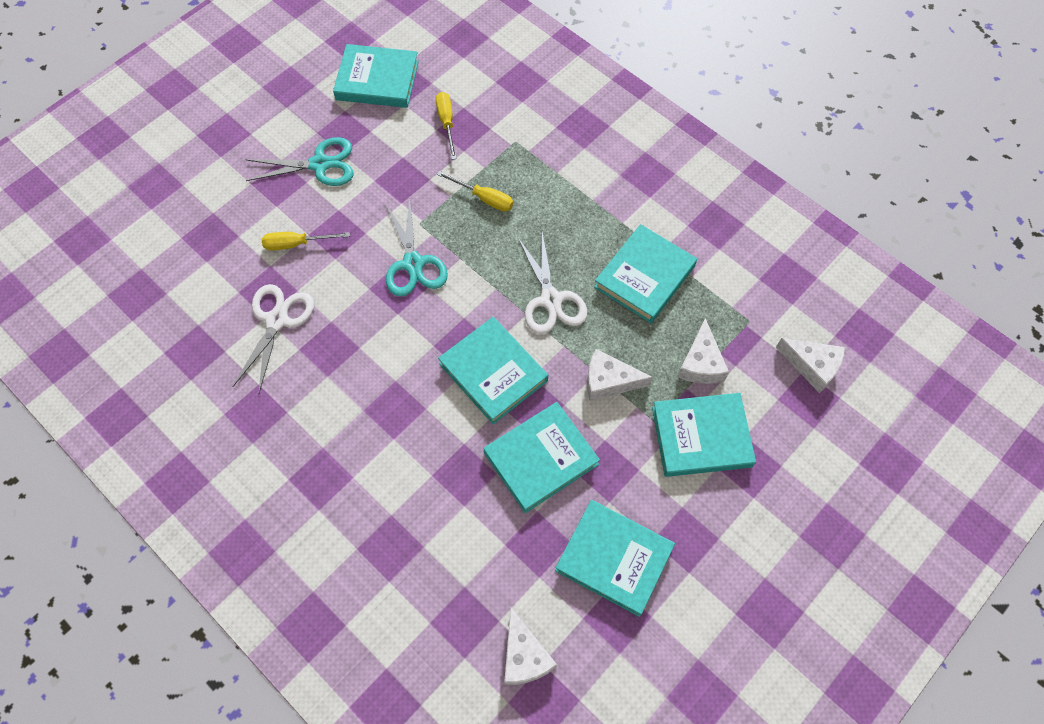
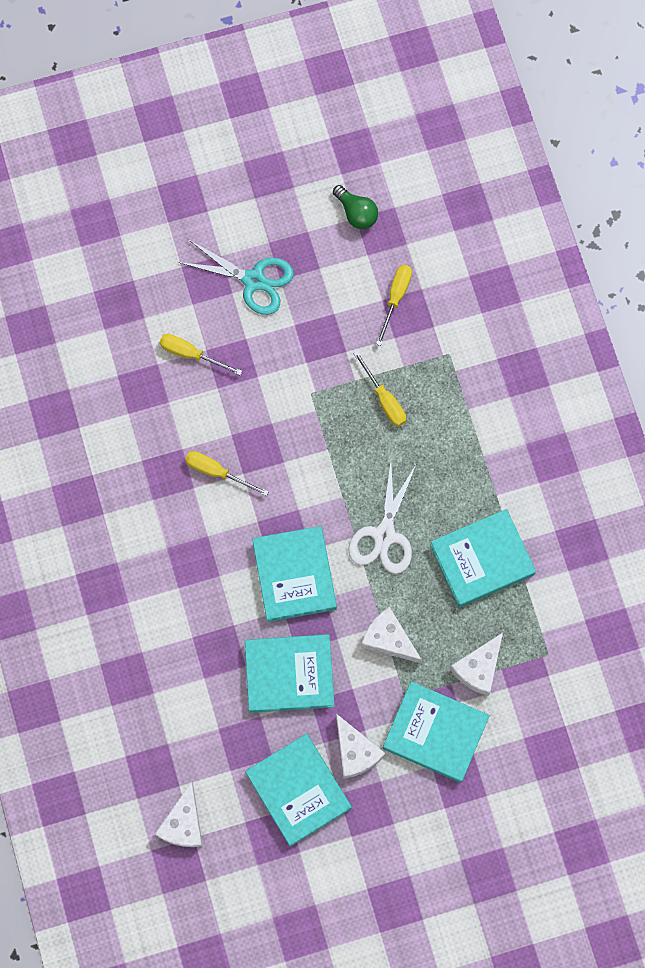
camera: 30 degrees right, 10 degrees up
(277, 320) = (137, 422): white scissors -> none
(373, 324) = (217, 472): none -> yellow screwdriver
(377, 80) = (356, 213): turquoise book -> green light bulb
(413, 263) = (283, 431): turquoise scissors -> none
(812, 366) = (575, 726): white cheese -> white cheese (355, 751)

